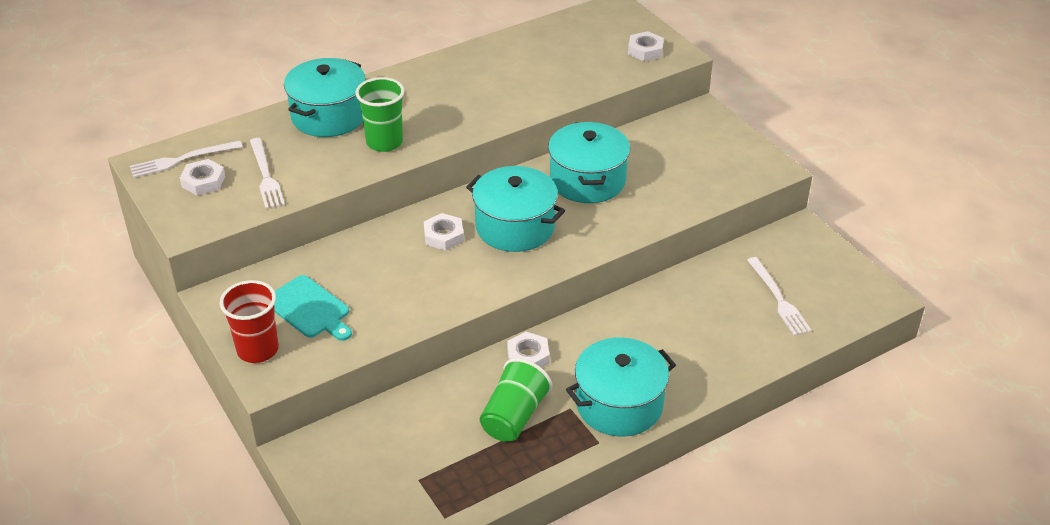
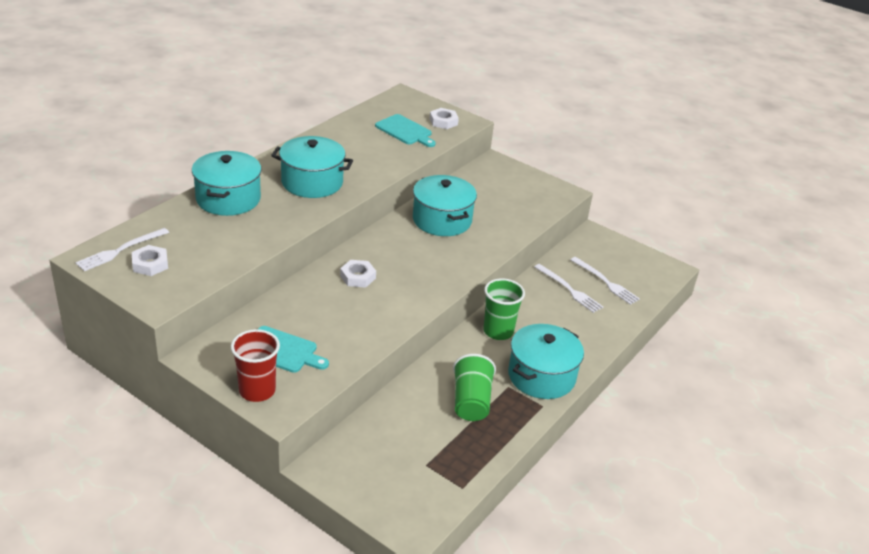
camera: 25 degrees left, 5 degrees down
(266, 176) = (202, 251): white fork -> white fork (569, 290)
(384, 142) = (286, 212): green cup -> green cup (498, 331)
(515, 227) = (408, 261): turquoise pot -> turquoise pot (312, 182)
(528, 356) = (456, 356): white nut -> none
(588, 57) = (405, 131): none -> turquoise cutting board

